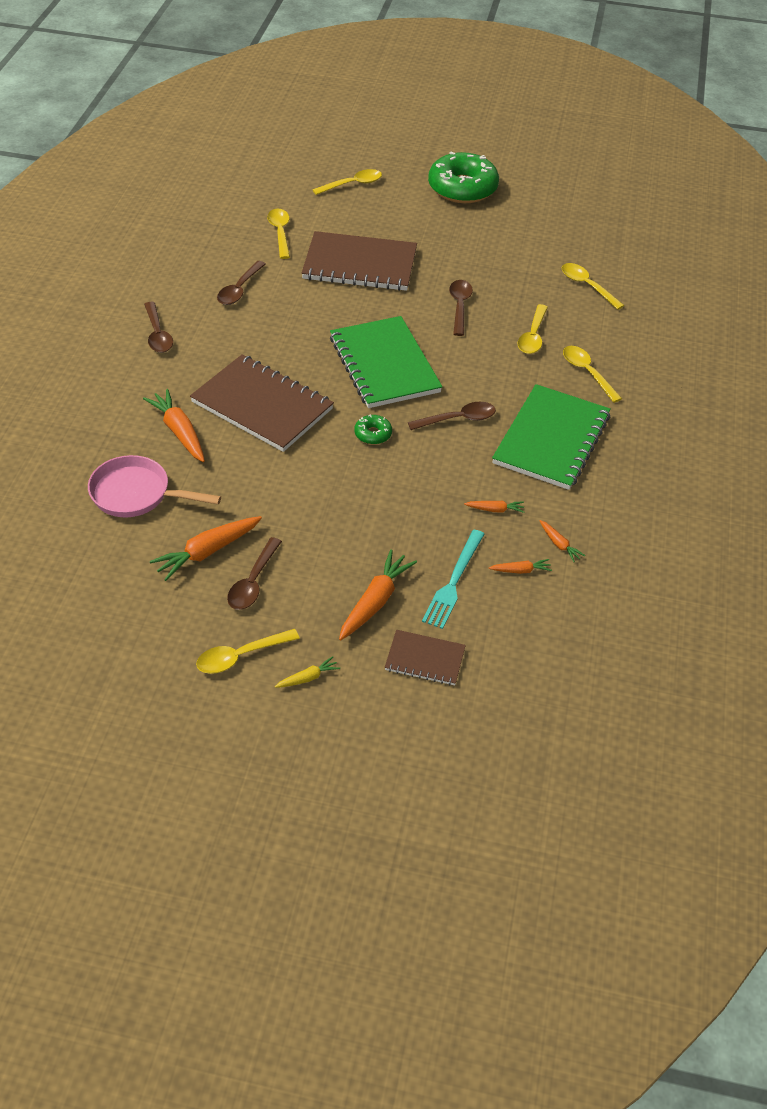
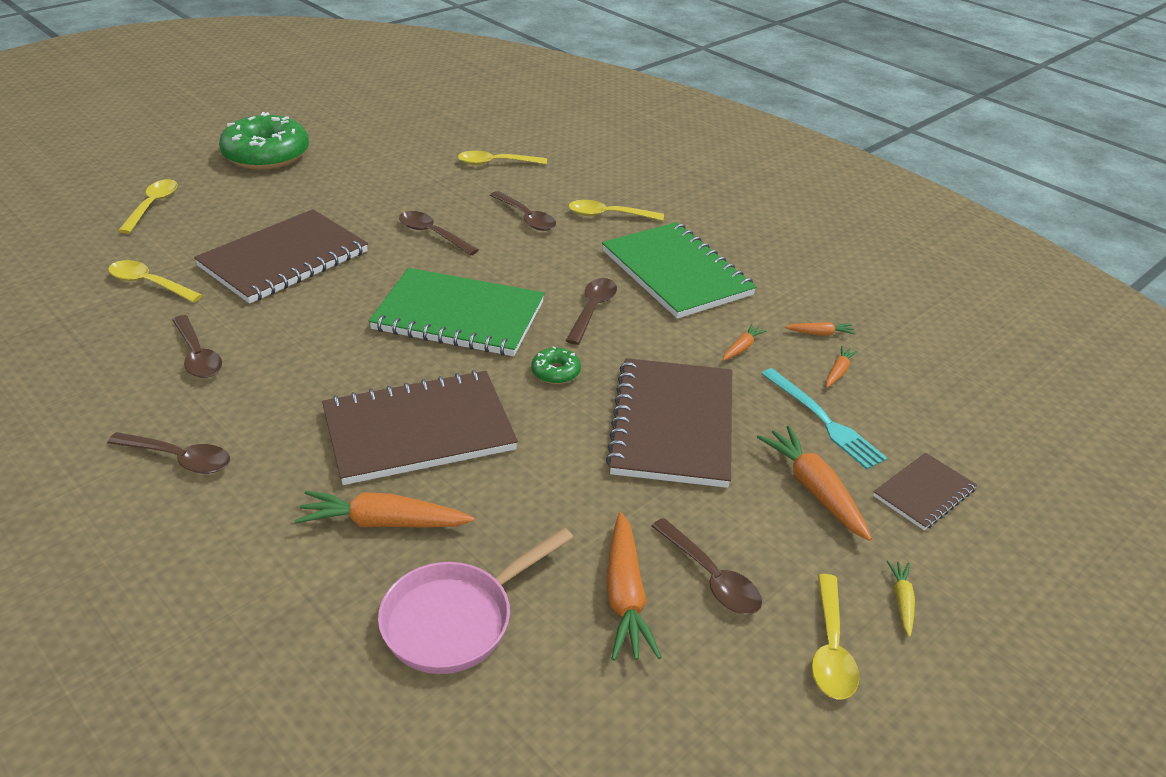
camera: 55 degrees left, 10 degrees down
(374, 510) = (673, 425): none -> brown notebook
(532, 336) = (526, 218): yellow spoon -> brown spoon

